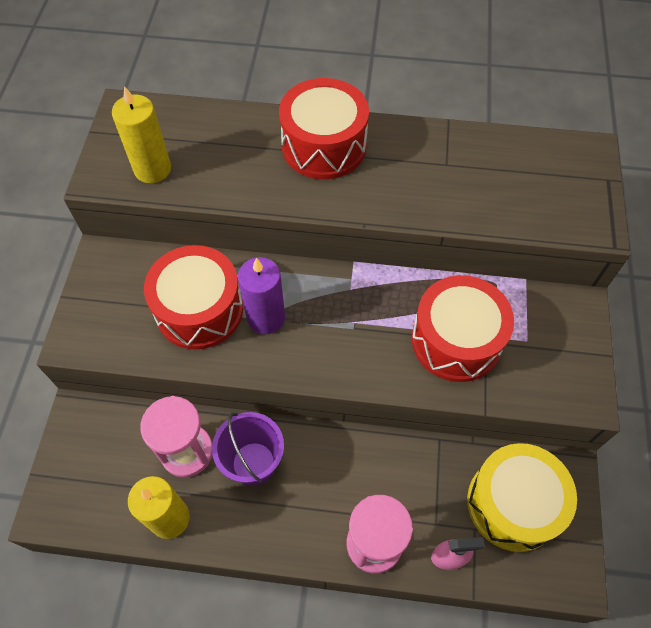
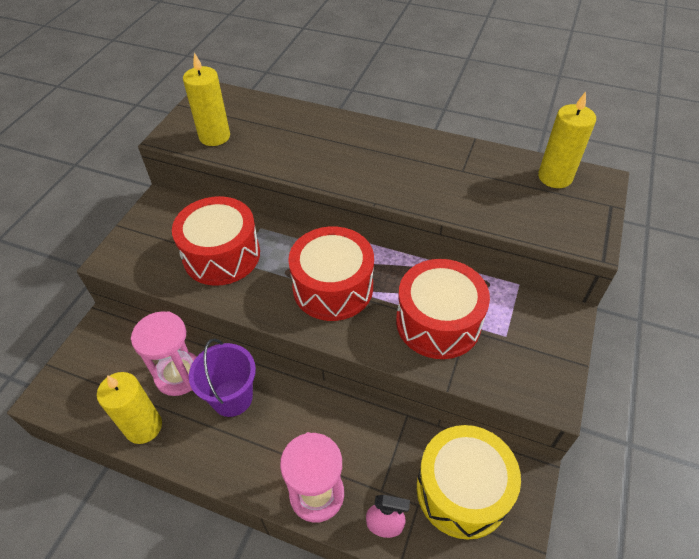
camera: 15 degrees right, 10 degrees down
(266, 318) = (274, 272): purple candle -> none
(324, 146) = (360, 141): red drum -> red drum (333, 287)
(544, 155) = (555, 177): none -> yellow candle

